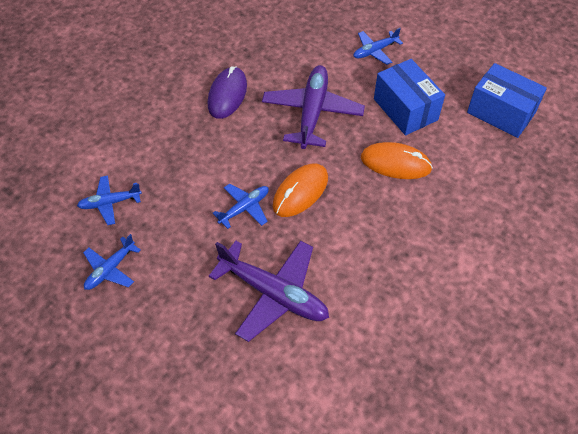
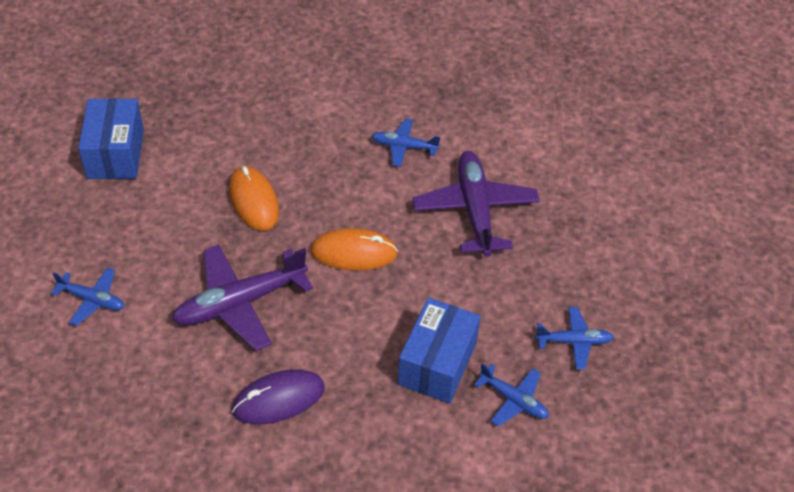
camera: 130 degrees left, 5 degrees down
(244, 208) = (412, 284): blue plane -> blue plane (404, 147)
(405, 109) = (170, 228): blue box -> blue box (437, 364)

